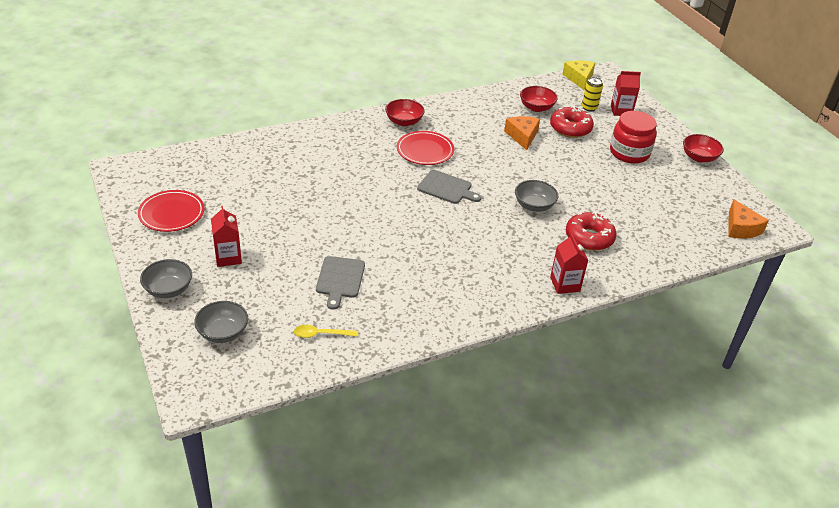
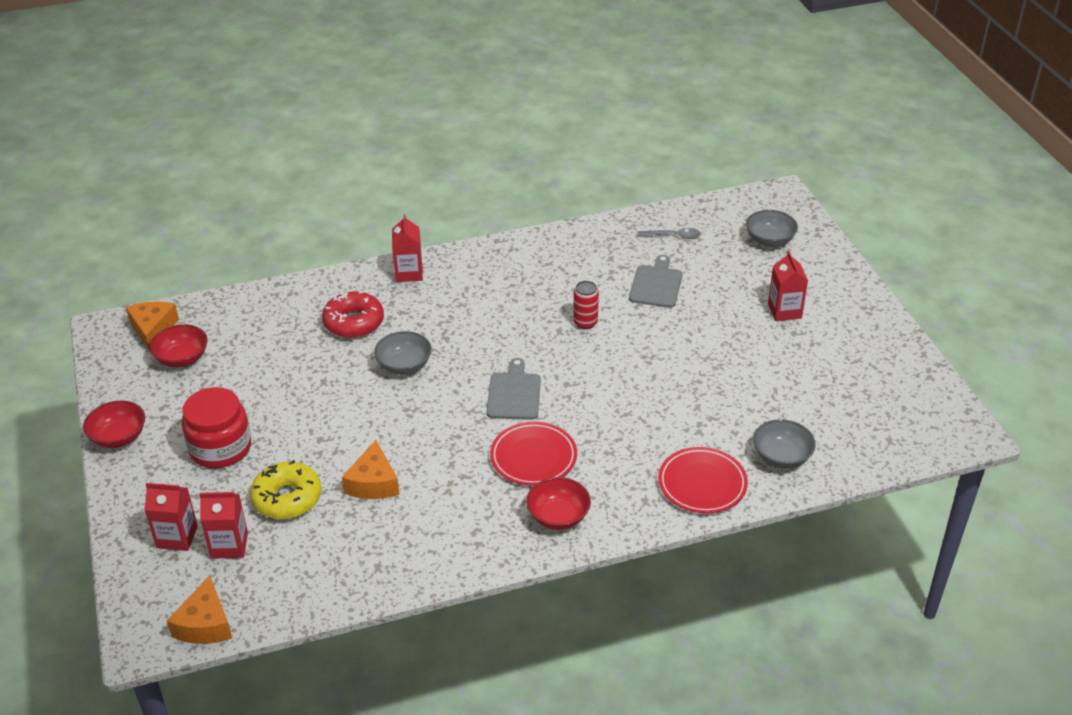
camera: 170 degrees left, 0 degrees up
(168, 289) = (838, 280): grey bowl -> grey bowl (781, 457)
(171, 214) = (869, 365): red plate -> red plate (702, 483)
(321, 334) = (673, 236): yellow spoon -> grey spoon
(400, 242) = (585, 323): none -> red can
(446, 188) = (514, 394): grey cutting board -> grey cutting board turned 60 degrees clockwise
(536, 108) = (323, 546): red bowl -> red bowl (182, 358)
(570, 128) = (287, 498): red donut -> yellow donut
(579, 78) = (205, 624): yellow cheese -> orange cheese
(589, 107) = (229, 545): yellow can -> red carton

